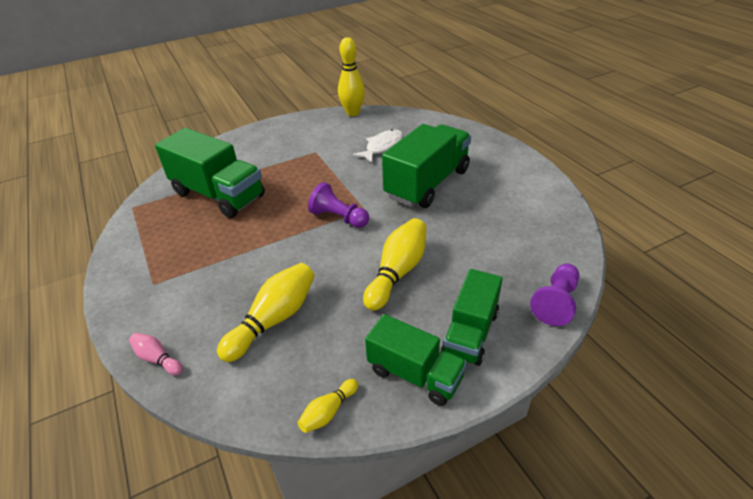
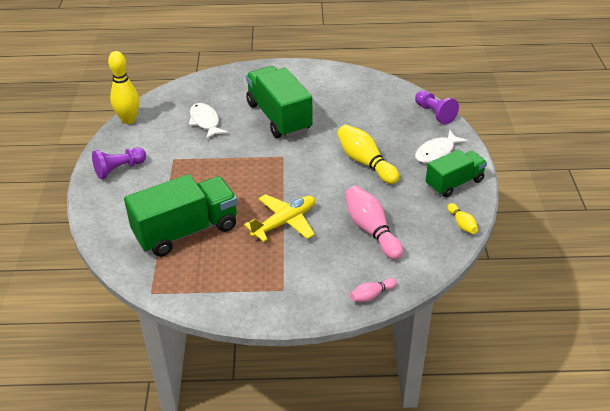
camera: 65 degrees left, 0 degrees up
(257, 248) = (285, 222): none -> yellow plane
(274, 319) = (371, 230): yellow bowling pin -> pink bowling pin
(339, 218) = (282, 171): purple pawn -> purple pawn (119, 169)
(470, 333) = (437, 152): green truck -> white fish

